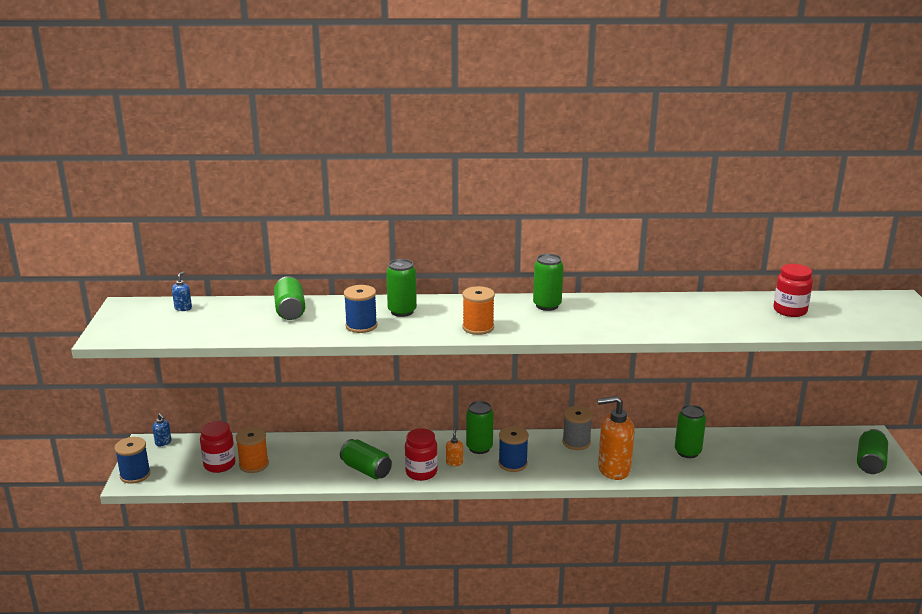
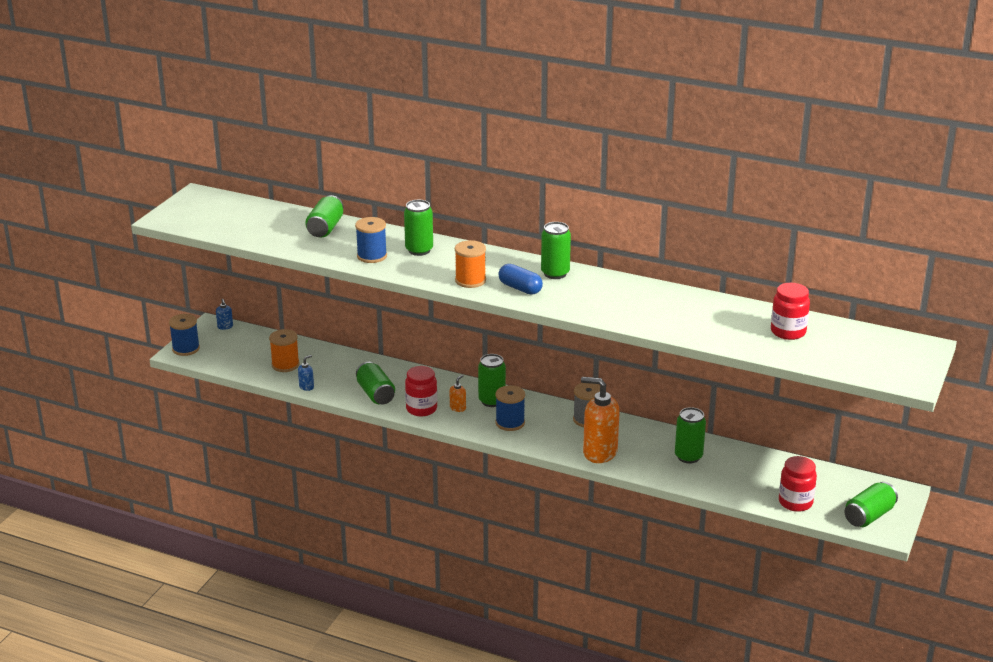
camera: 25 degrees right, 5 degrees up
(183, 308) = (241, 206): blue soap dispenser -> blue soap dispenser (306, 387)
(219, 464) = (257, 357): red jar -> red jar (795, 502)
(530, 324) = (520, 288): none -> blue capsule

